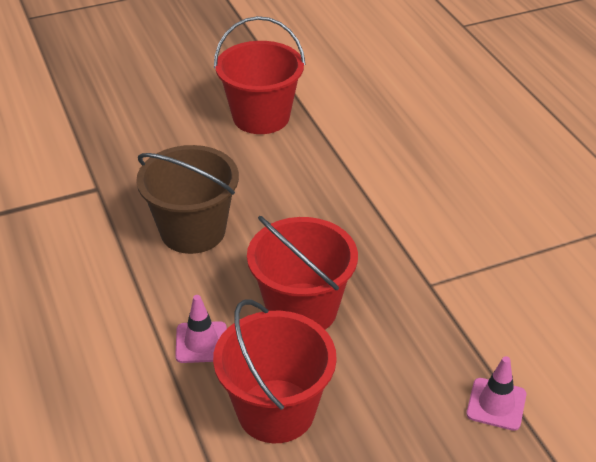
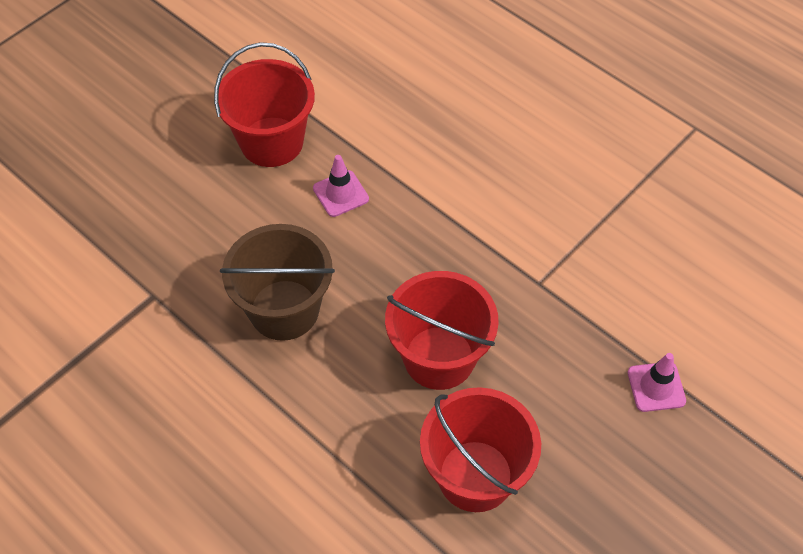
camera: 25 degrees left, 15 degrees up
(201, 342) = (367, 433): pink traffic cone -> pink traffic cone (340, 194)

